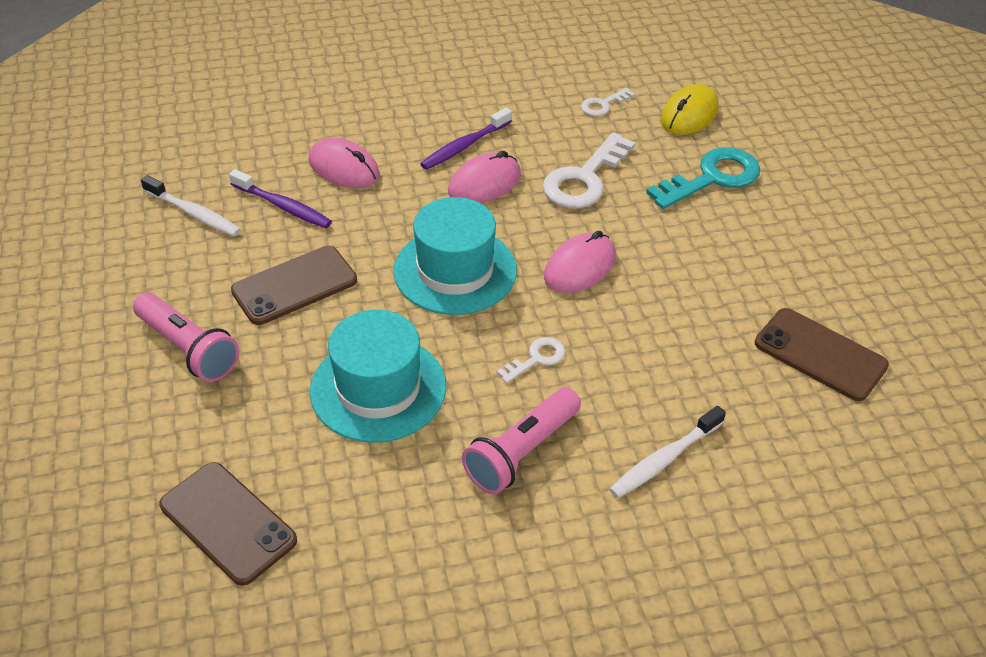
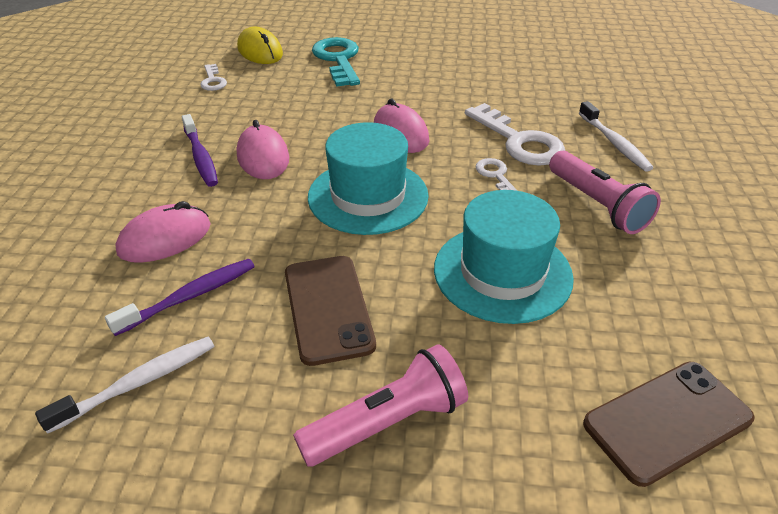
camera: 70 degrees left, 5 degrees down
(584, 179) = (297, 108): white key -> white key (519, 141)
(820, 354) = (532, 66): brown phone -> none

